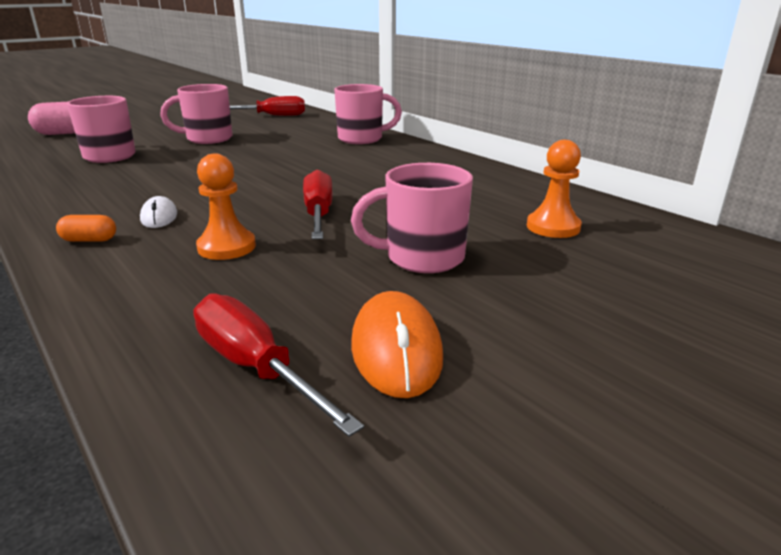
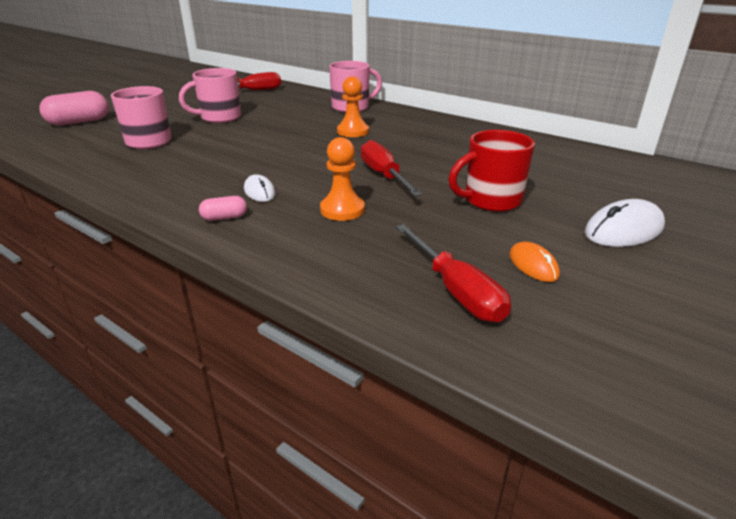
camera: 15 degrees left, 5 degrees up
(89, 240) = (224, 218): orange capsule -> pink capsule
(255, 367) = (456, 291): red screwdriver -> red screwdriver turned 150 degrees counterclockwise
(396, 350) = (533, 265): orange mouse -> orange mouse, size x0.60
(422, 258) = (490, 200): pink mug -> red mug
(553, 227) = (556, 167): orange pawn -> orange pawn (353, 131)
(577, 320) = (623, 230): none -> white mouse

